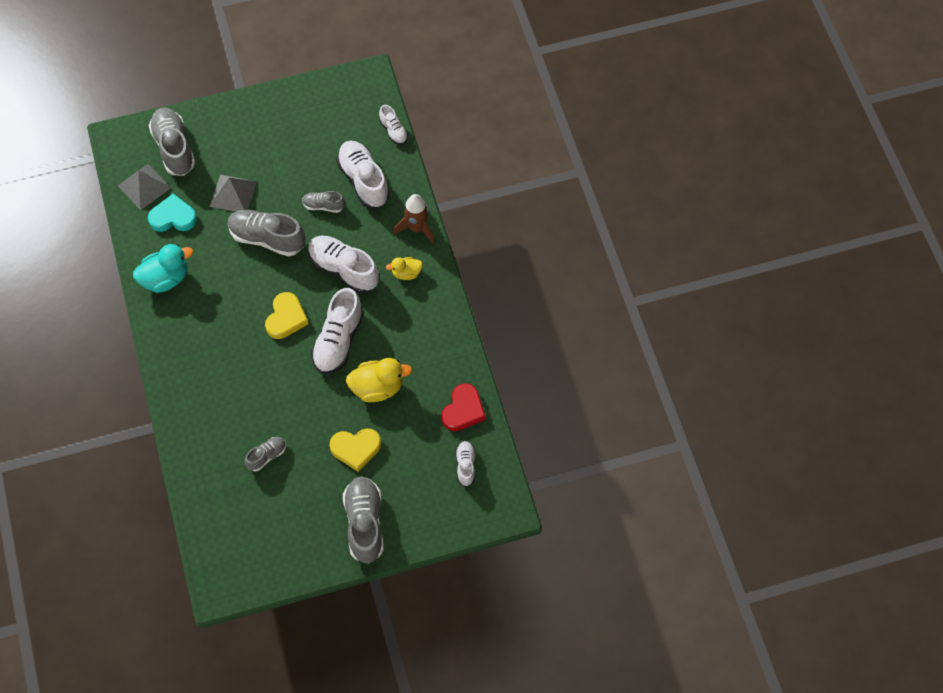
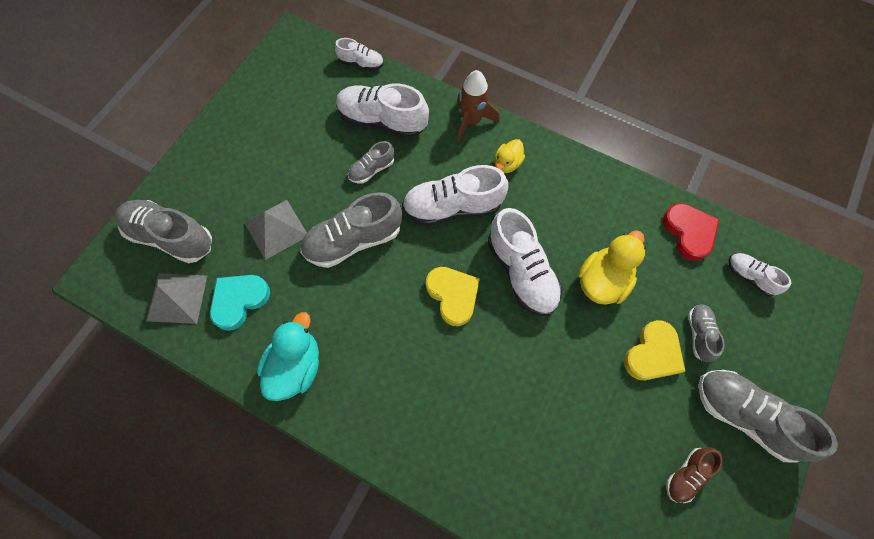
camera: 45 degrees left, 5 degrees up
(267, 456) = (589, 444): grey shoe -> grey shoe (699, 334)
(298, 517) = (686, 475): none -> brown shoe

